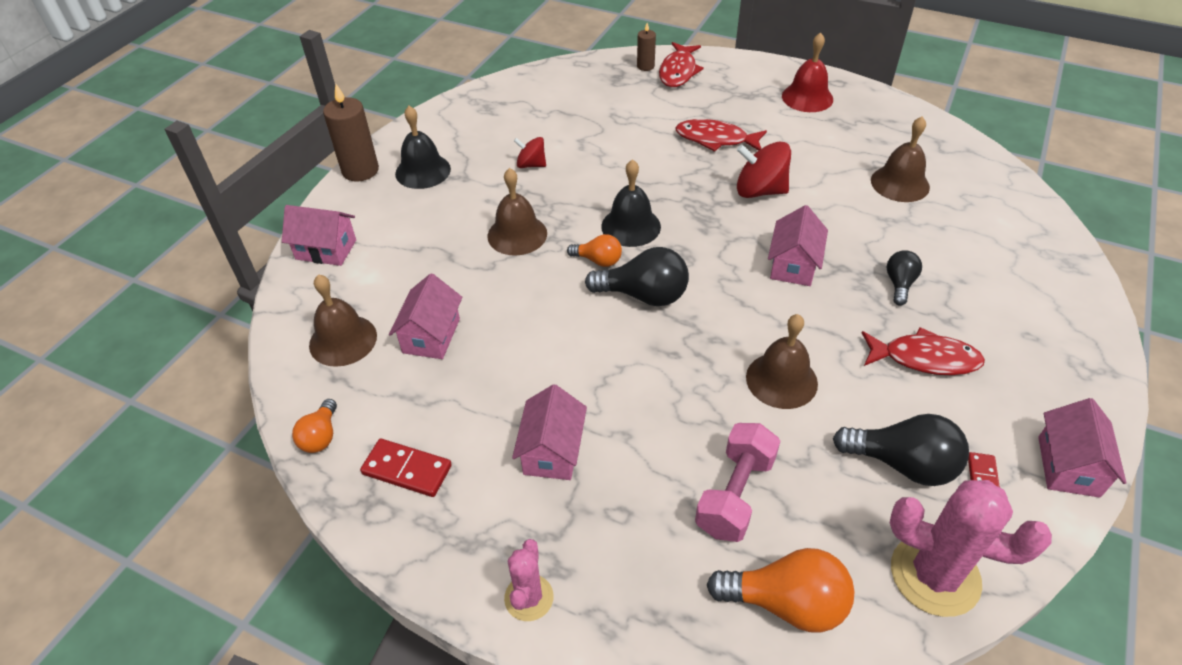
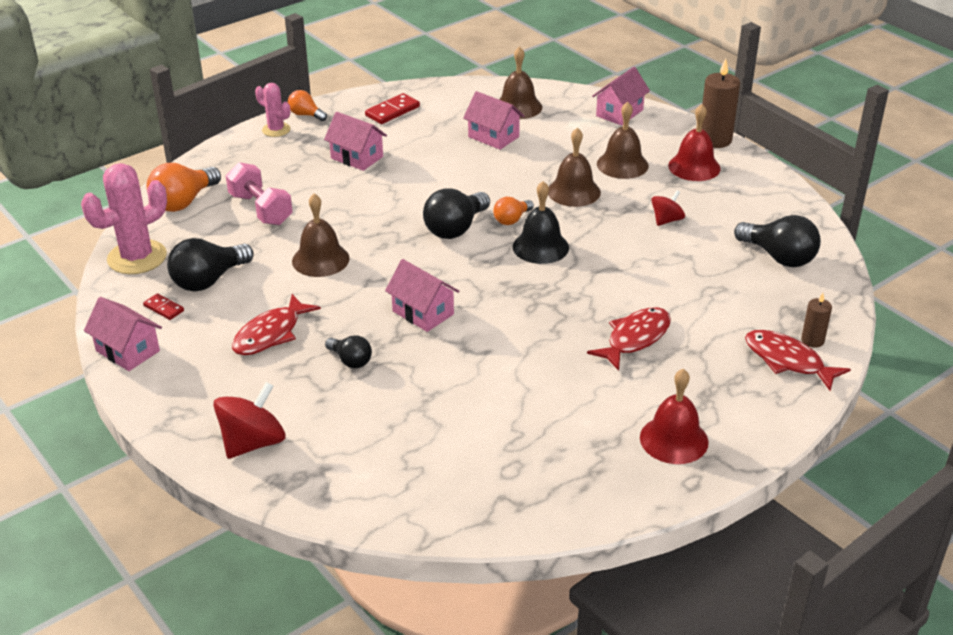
camera: 115 degrees right, 10 degrees down
(321, 436) = (443, 90): orange light bulb -> orange light bulb (306, 115)
(423, 171) = (694, 167): black bell -> red bell
(548, 98) = (779, 257): none -> black light bulb
(760, 191) = (533, 334): red spinning top -> red spinning top (253, 443)
(900, 183) = (473, 432): brown bell -> brown bell (622, 164)

